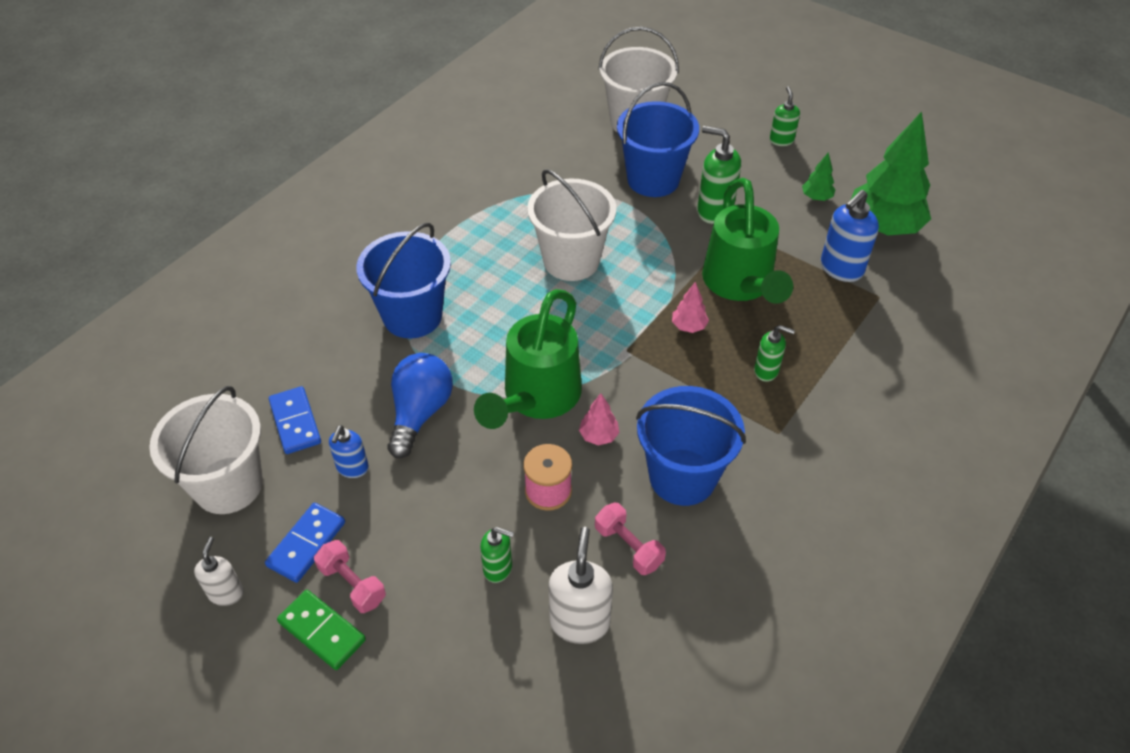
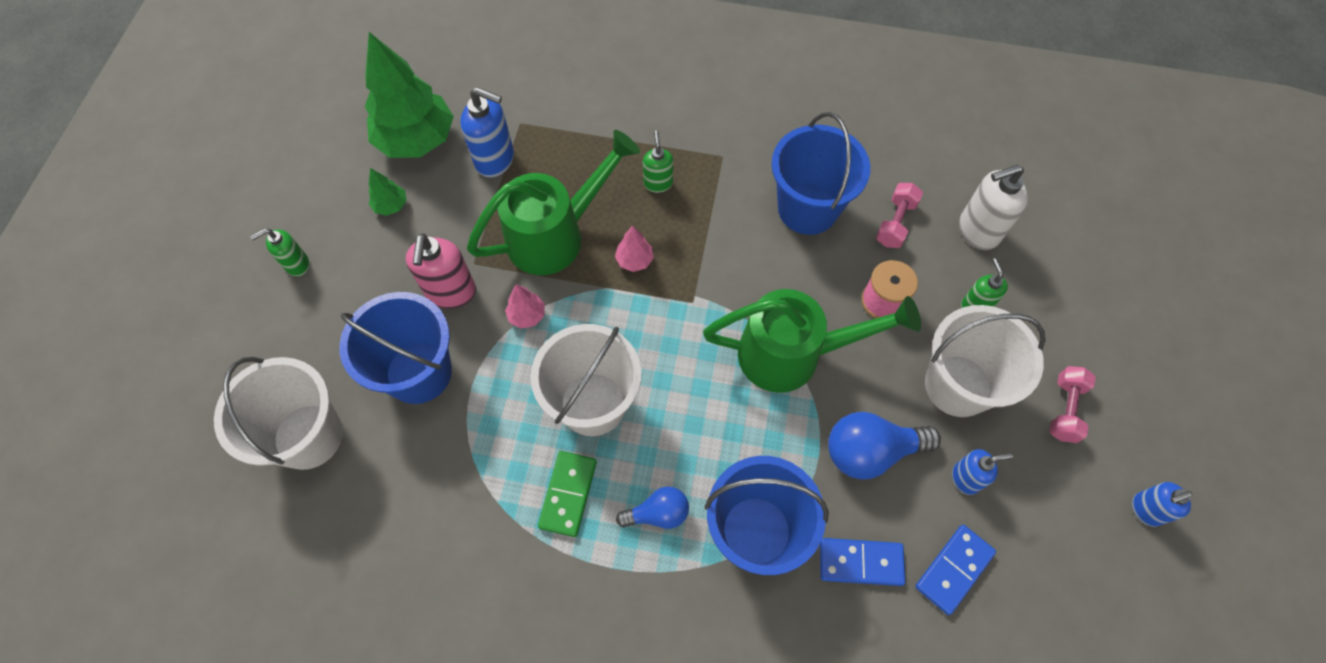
camera: 115 degrees left, 15 degrees up
(226, 593) = (1145, 510): white soap dispenser -> blue soap dispenser
(228, 485) = (1058, 587): white bucket -> white bucket (957, 385)
(307, 544) = (1059, 470): blue domino -> blue domino (860, 562)
(322, 631) = (1115, 409): green domino -> green domino (568, 494)
(464, 268) = (658, 513): none -> blue light bulb
(598, 436) = (804, 285): pink tree -> pink tree (527, 315)
(714, 211) = (451, 292): green soap dispenser -> pink soap dispenser

